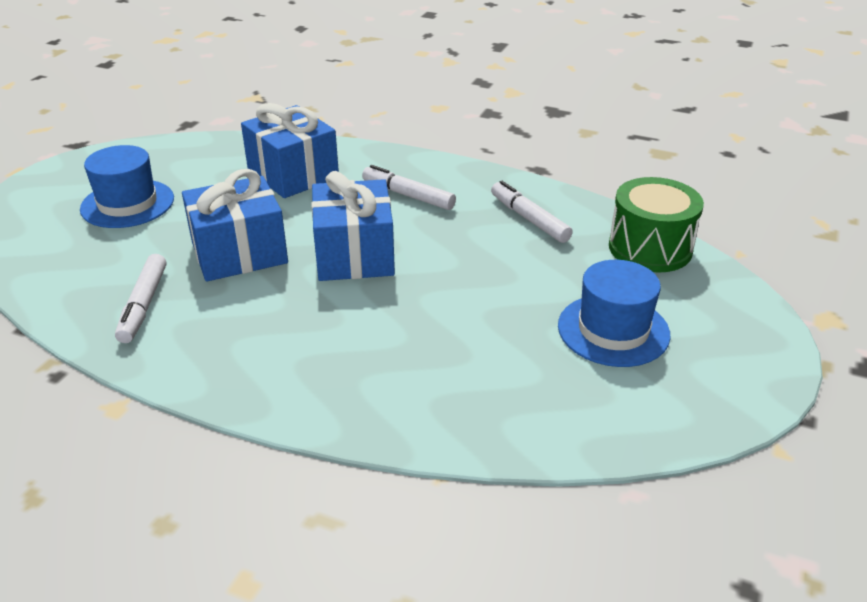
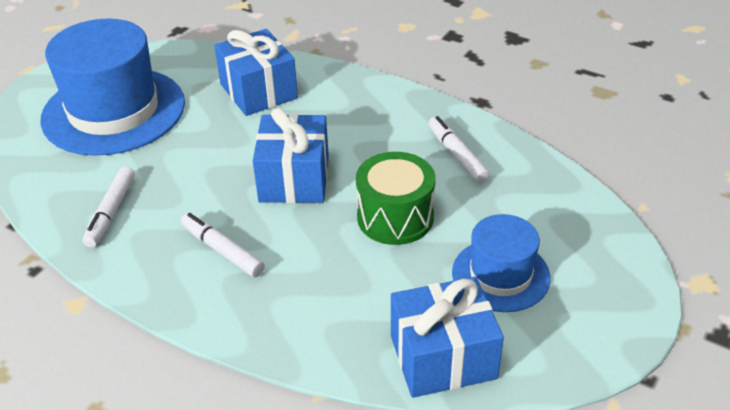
camera: 10 degrees right, 5 degrees up
(127, 204) = (114, 111): blue hat -> blue hat, size x1.81
(239, 253) = (197, 168): blue gift -> blue gift (443, 357)
(408, 195) = (354, 121): white marker -> white marker (222, 250)
(650, 248) = (559, 195): green drum -> green drum (395, 217)

